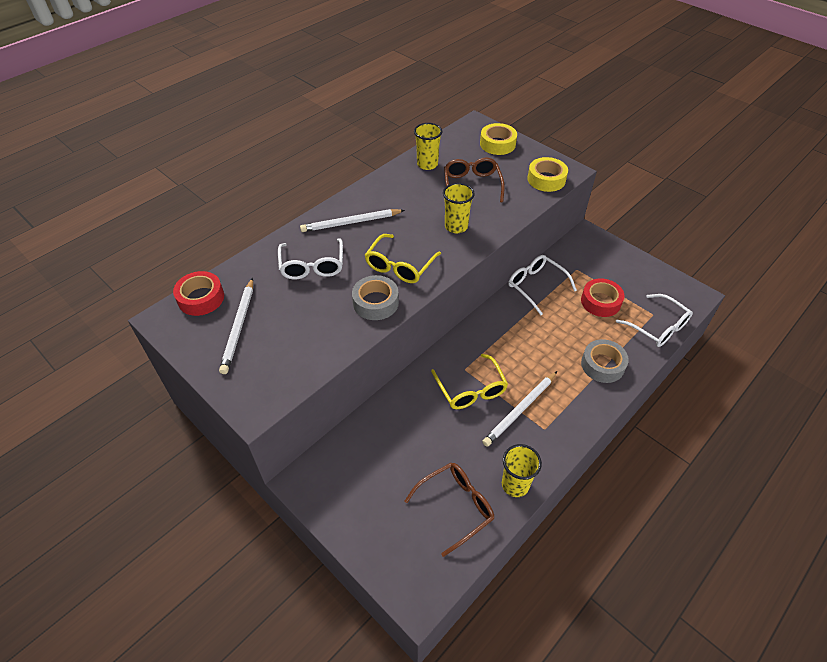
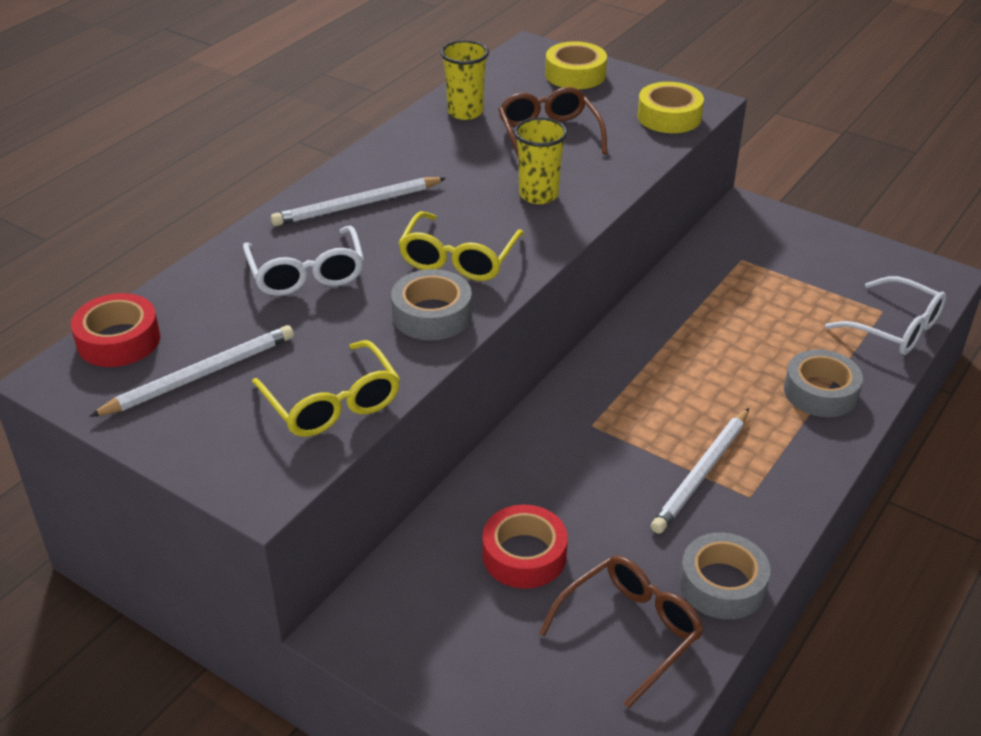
camera: 10 degrees left, 10 degrees down
(239, 327) = (200, 375): white pencil -> white pencil turned 120 degrees counterclockwise
(471, 389) = (610, 453): yellow glasses -> yellow glasses (332, 403)
(515, 485) = (722, 584): yellow cup -> grey tape
(536, 286) = (681, 290): white glasses -> none
(600, 302) = (793, 302): red tape -> red tape (524, 555)

